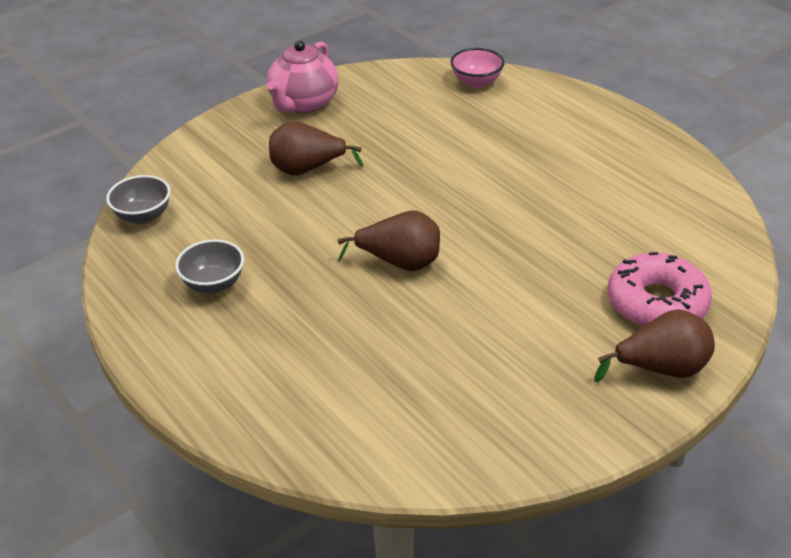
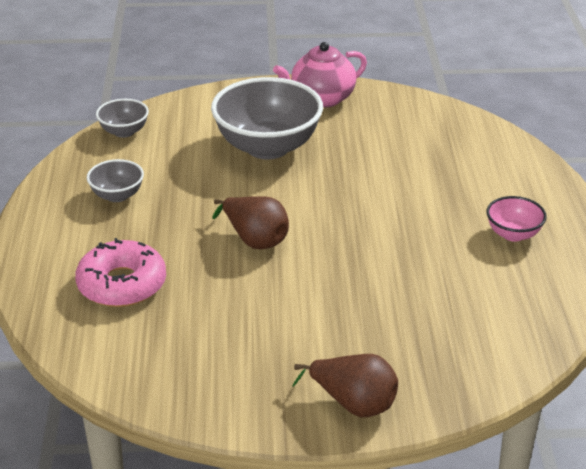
camera: 35 degrees right, 5 degrees down
(307, 169) = (267, 147): brown pear -> grey bowl
(476, 82) = (478, 135): pink bowl -> pink bowl (513, 234)
(656, 303) = (411, 359): pink donut -> pink donut (122, 284)

